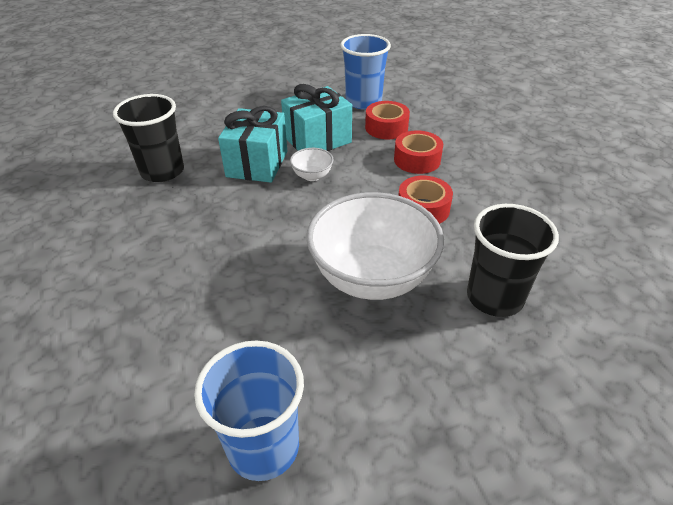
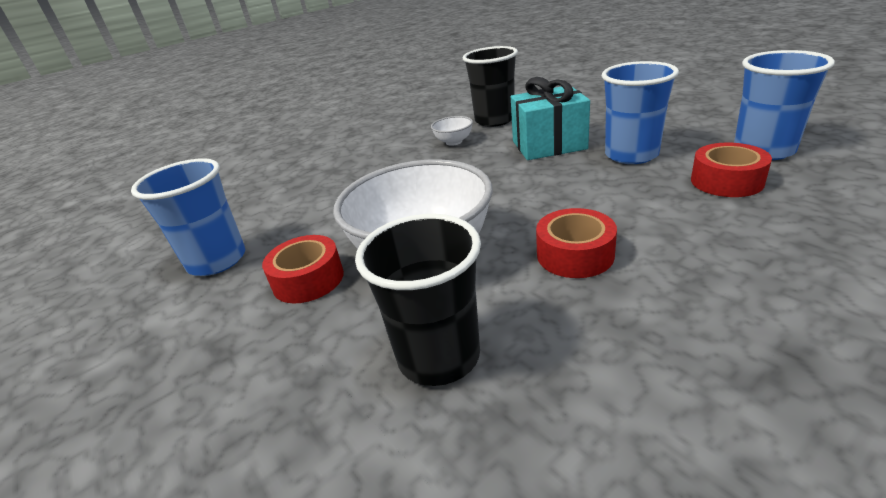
camera: 75 degrees right, 10 degrees down
(312, 176) = (561, 173): white bowl -> white bowl (454, 142)
(317, 140) = (631, 155): turquoise gift -> blue cup
(417, 160) = (682, 222): red tape -> red tape (308, 279)

